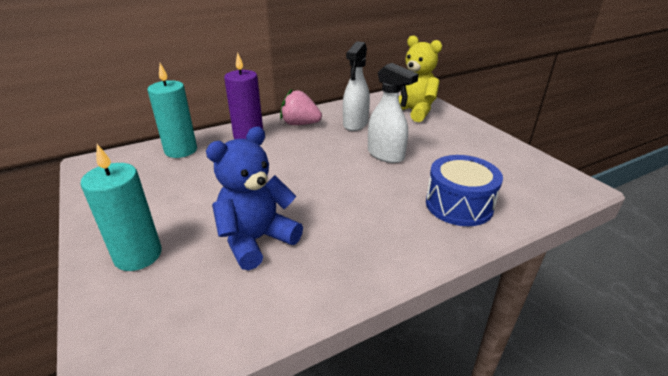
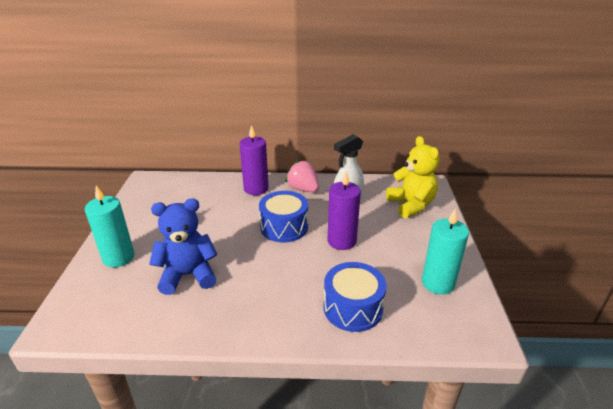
camera: 30 degrees right, 0 degrees up
(181, 150) = (202, 186): turquoise candle -> turquoise candle (438, 283)
(317, 160) = (284, 227): none -> blue drum
(386, 155) = (341, 241): white spray bottle -> purple candle

